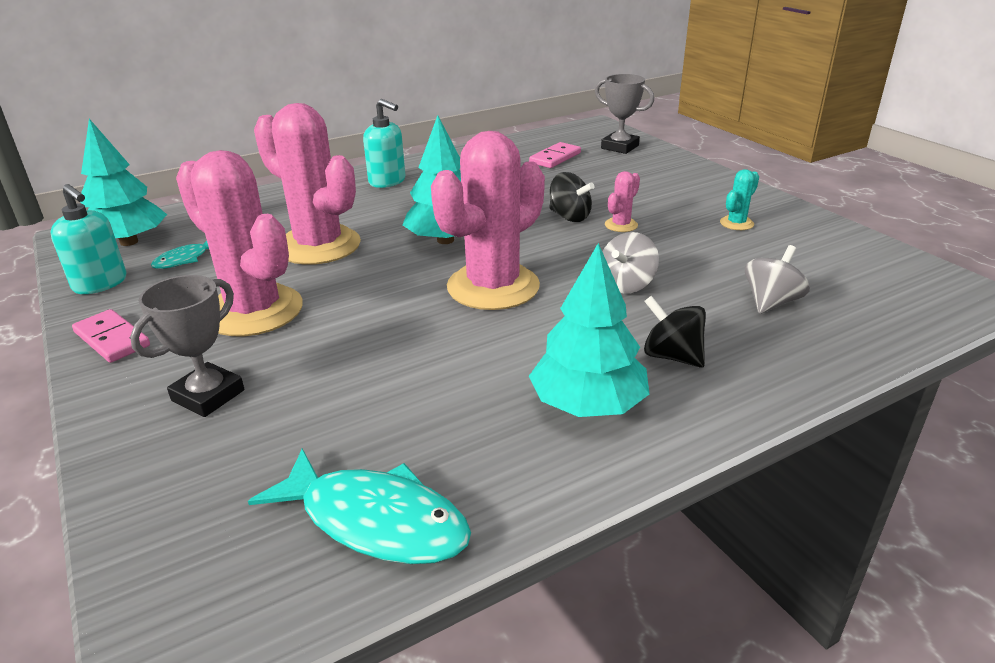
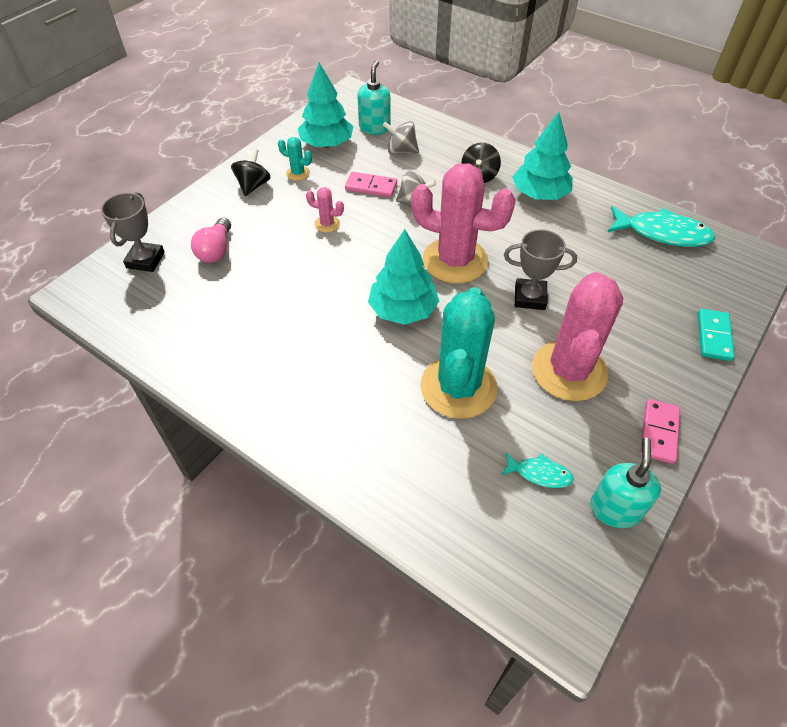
camera: 115 degrees left, 20 degrees up
(129, 242) = (543, 555): turquoise tree -> turquoise tree (327, 144)
(136, 456) = (714, 336): none -> turquoise domino
(208, 395) = (655, 338): grey trophy -> grey trophy (530, 297)
(318, 246) = (458, 387): pink cactus -> turquoise cactus
(376, 521) = (662, 233): turquoise fish -> turquoise fish turned 105 degrees clockwise
(387, 181) = (298, 406): turquoise soap dispenser -> turquoise soap dispenser (374, 128)
(555, 158) = (189, 297): pink domino -> pink domino (371, 186)
(569, 217) = (325, 253): black spinning top -> black spinning top (253, 185)
(613, 172) = (216, 250): none -> pink light bulb

